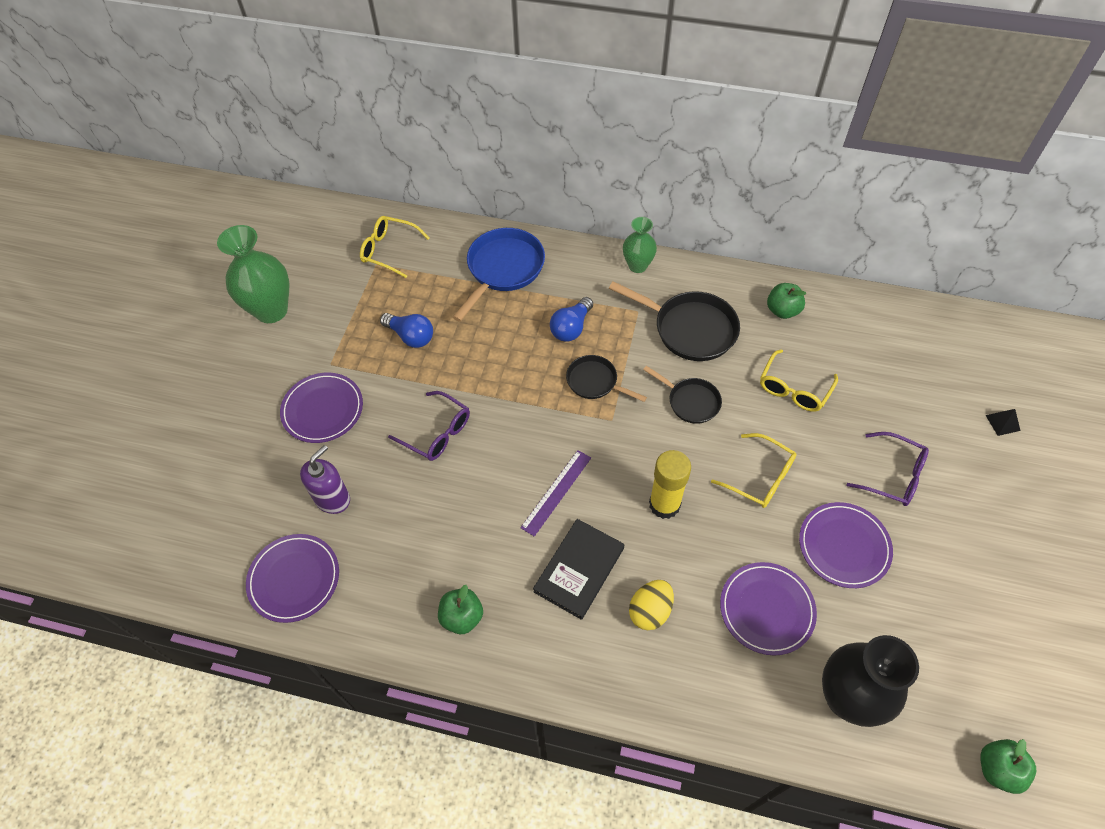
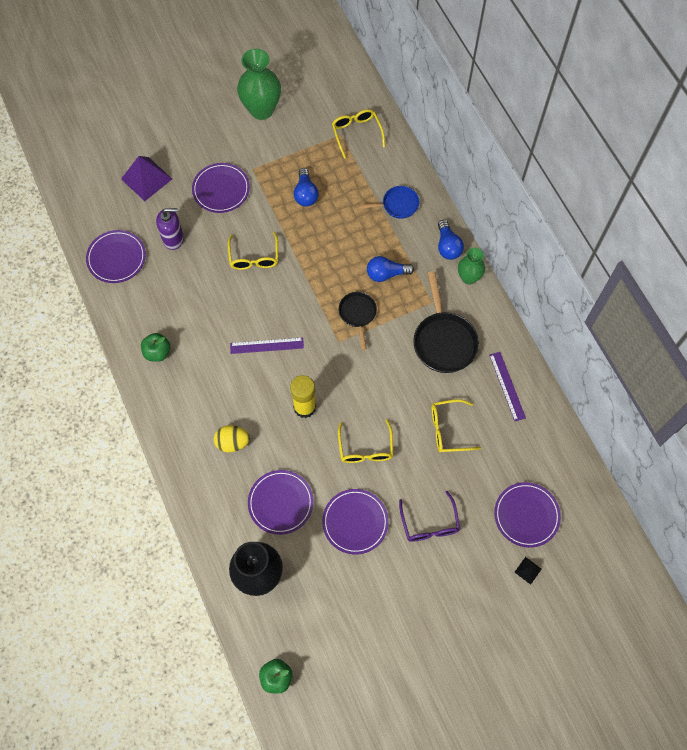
camera: 50 degrees right, 10 degrees up
(228, 475) = (146, 179): none -> purple pyramid
(437, 433) = (254, 257): purple glasses -> yellow glasses
(503, 269) = (397, 205): blue pan -> blue pan, size x0.60
(579, 570) = (229, 390): black book -> none
(588, 260) = (447, 246): none -> blue light bulb
(690, 401) = (388, 376): black pan -> none
(782, 310) = (507, 386): green apple -> purple ruler
(939, 385) = (526, 515): none -> purple plate

